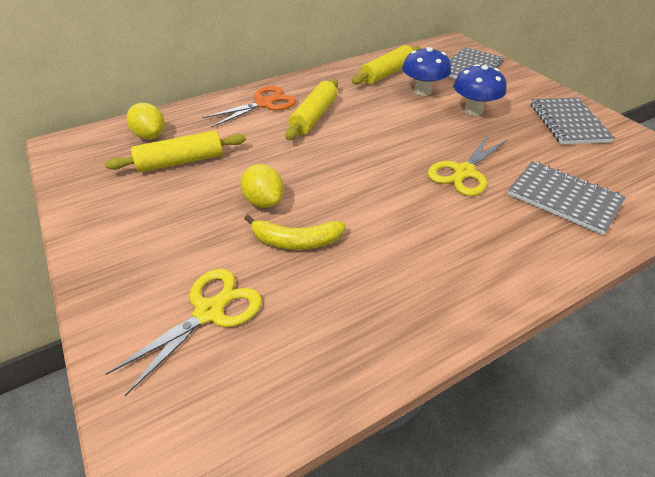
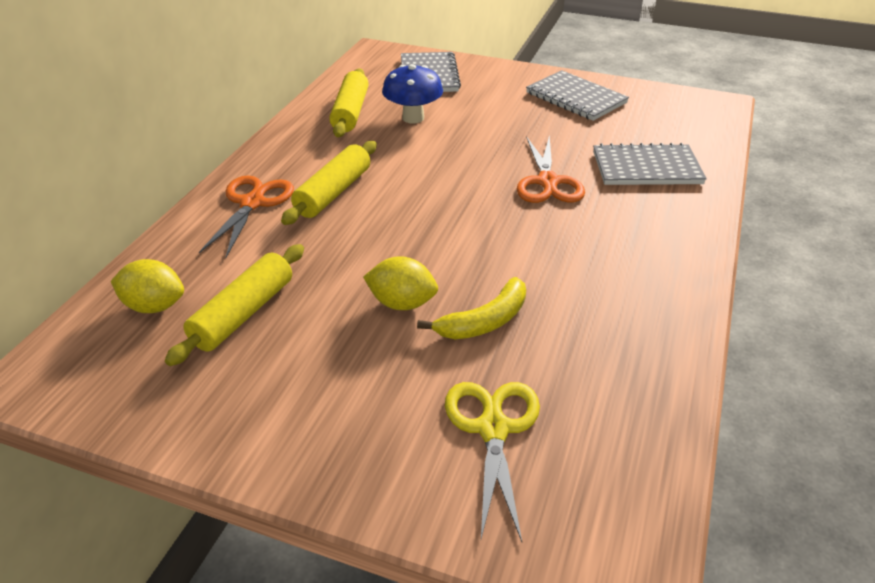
camera: 40 degrees left, 5 degrees down
(314, 117) = (333, 192): yellow rolling pin -> yellow rolling pin turned 45 degrees clockwise
(464, 172) = (548, 182): yellow scissors -> orange scissors
(473, 111) = (485, 119): blue mushroom -> none

